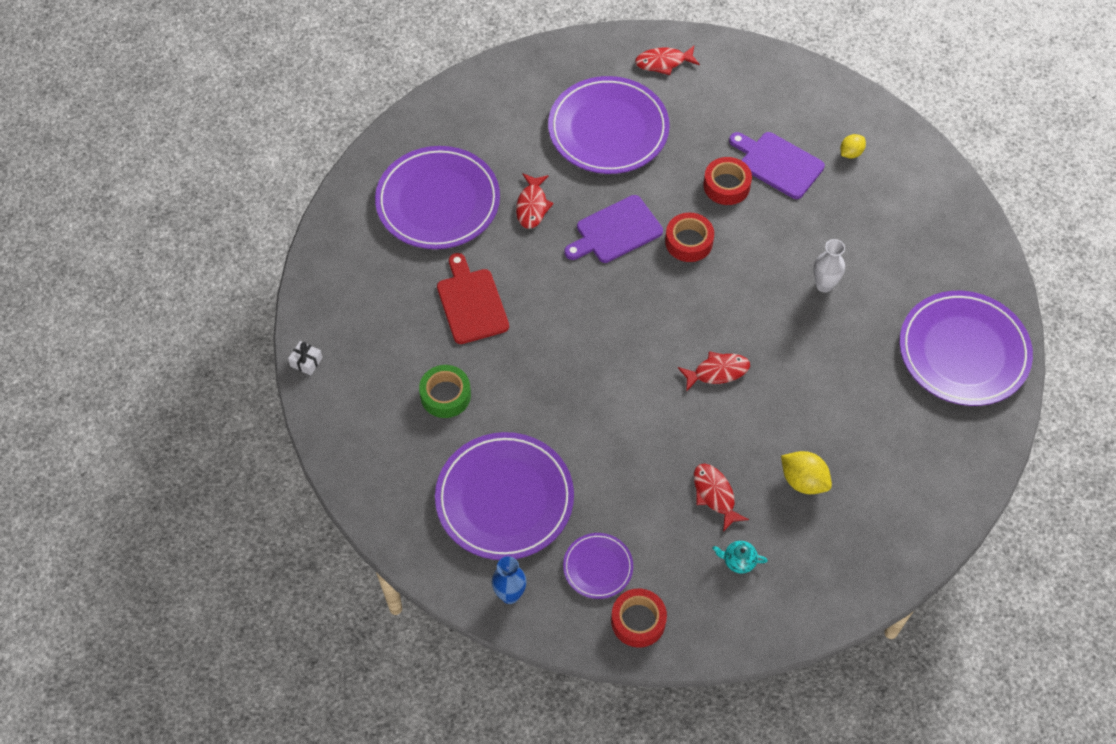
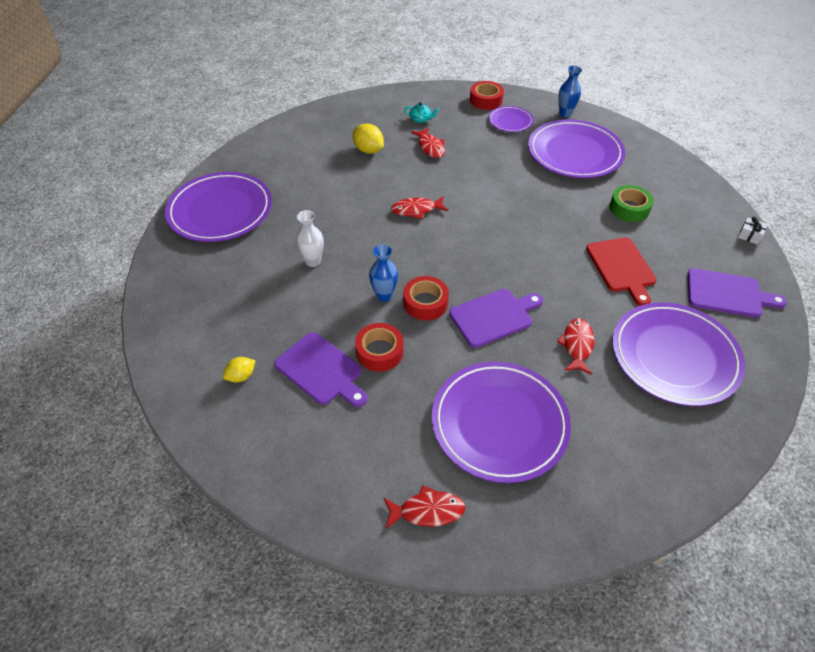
camera: 175 degrees left, 10 degrees down
(361, 276) = (727, 294): none -> purple cutting board
(734, 247) = (384, 295): none -> blue vase

